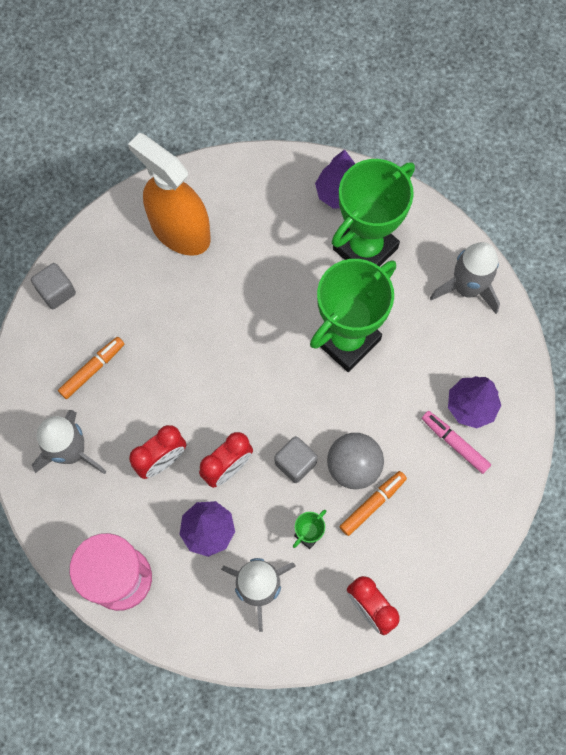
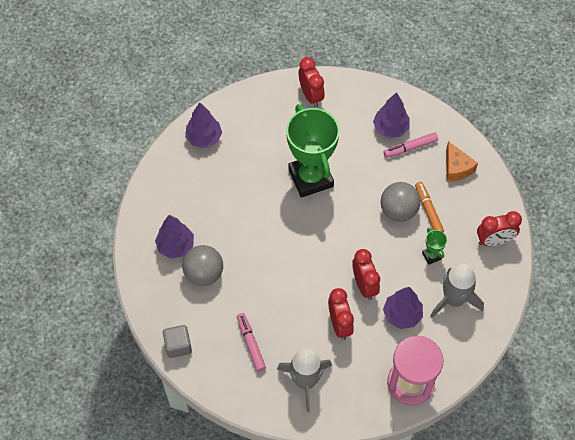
camera: 65 degrees left, 10 degrees down
(92, 369) = (251, 344): orange marker -> pink marker
(159, 277) = (204, 273): none -> grey ball
(180, 230) = (176, 246): orange spray bottle -> purple tree
(295, 463) = (380, 243): grey cube -> none
(365, 248) = (252, 140): green trophy -> none
(455, 515) = (456, 168): none -> orange cheese
(466, 288) = (311, 95): grey rocket -> red clock

